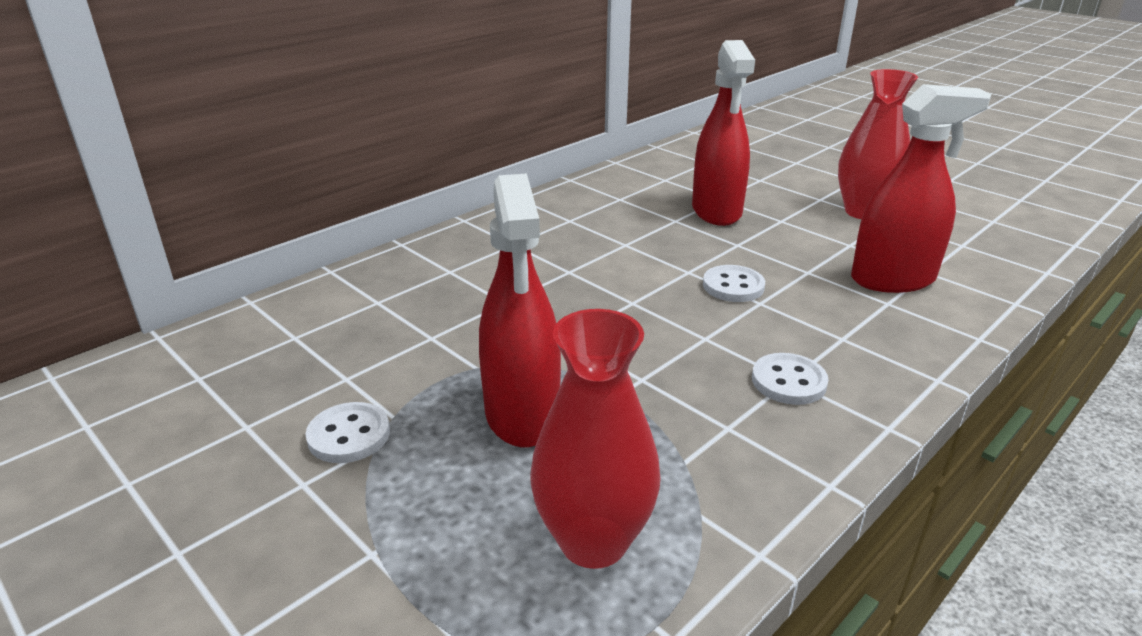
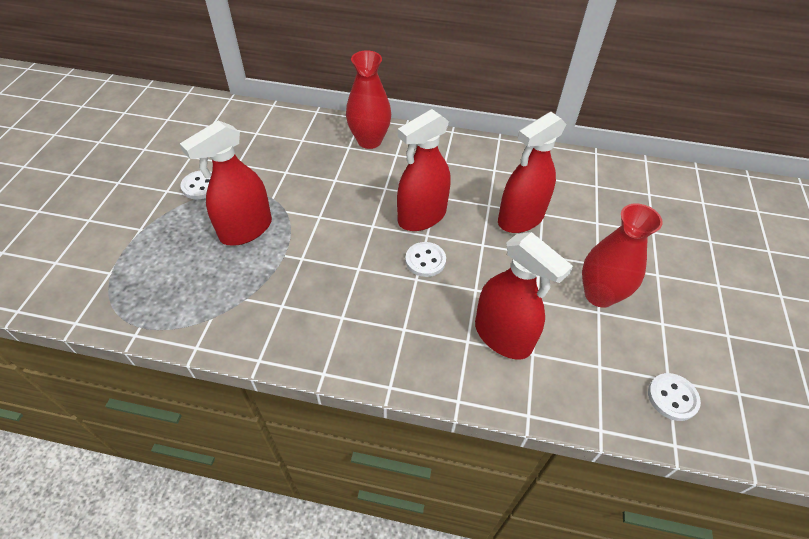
camera: 55 degrees right, 20 degrees up
(593, 541) = (176, 289): red vase -> red vase (369, 141)
(652, 264) = (422, 217): none -> red spray bottle
(788, 381) = (339, 317): white button -> white button (672, 397)

